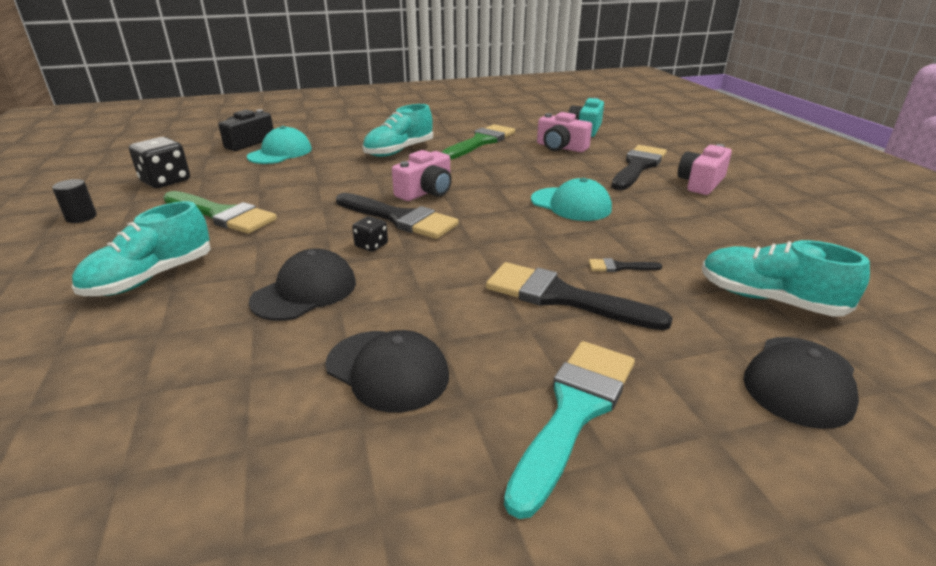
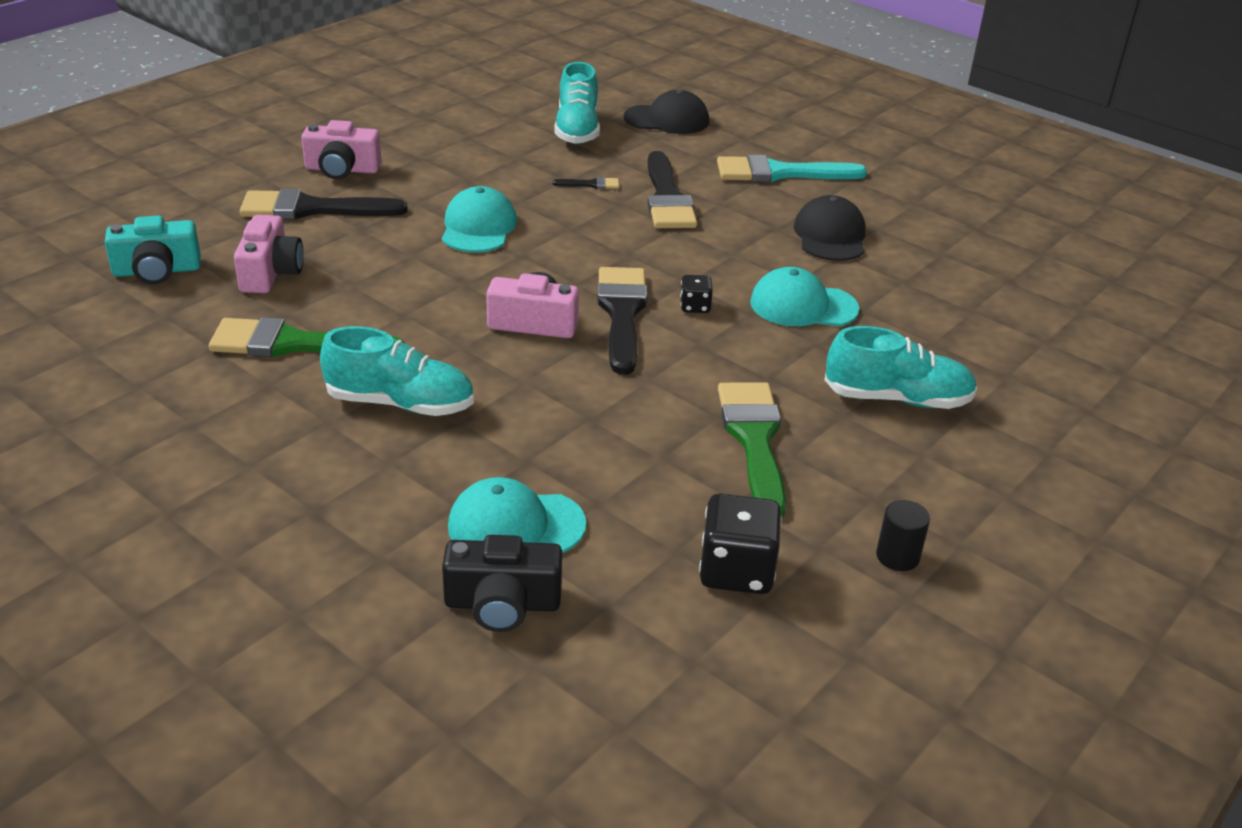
camera: 125 degrees left, 5 degrees up
(305, 291) = (803, 306): black cap -> turquoise cap
(619, 267) = (591, 184): black brush -> black brush turned 60 degrees counterclockwise

